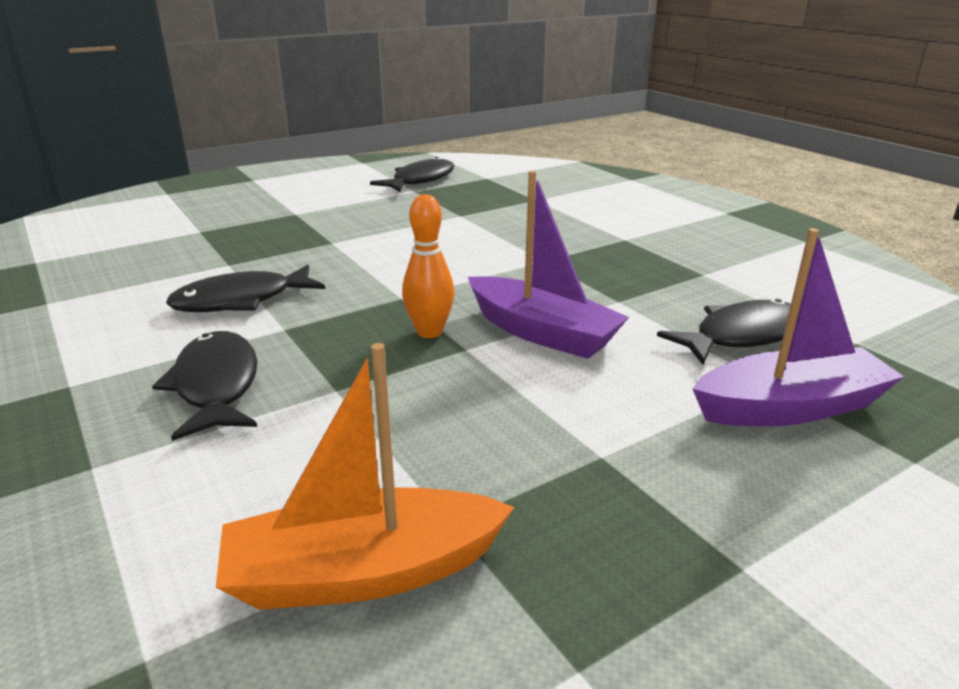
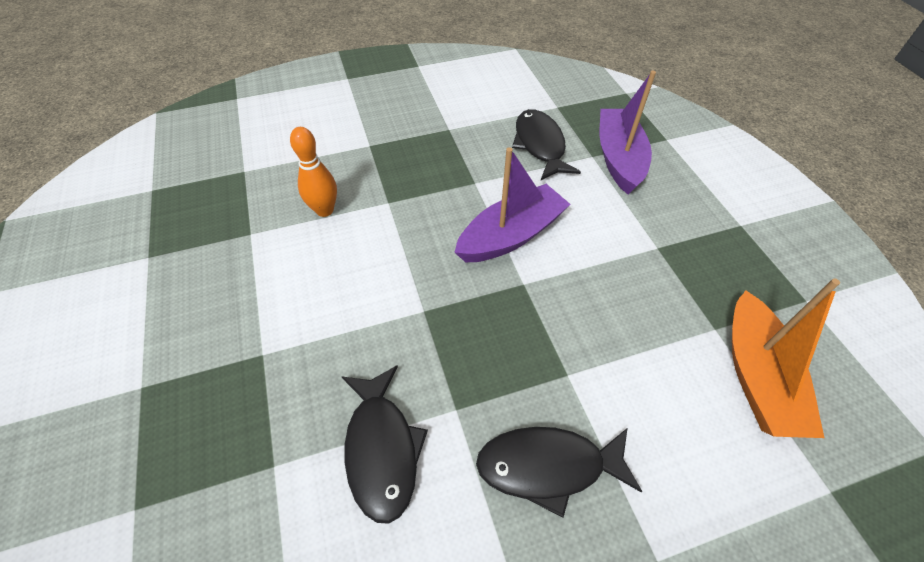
camera: 75 degrees left, 25 degrees up
(420, 180) = (113, 246): black fish -> none
(429, 332) = (492, 301): orange bowling pin -> orange bowling pin (324, 210)

